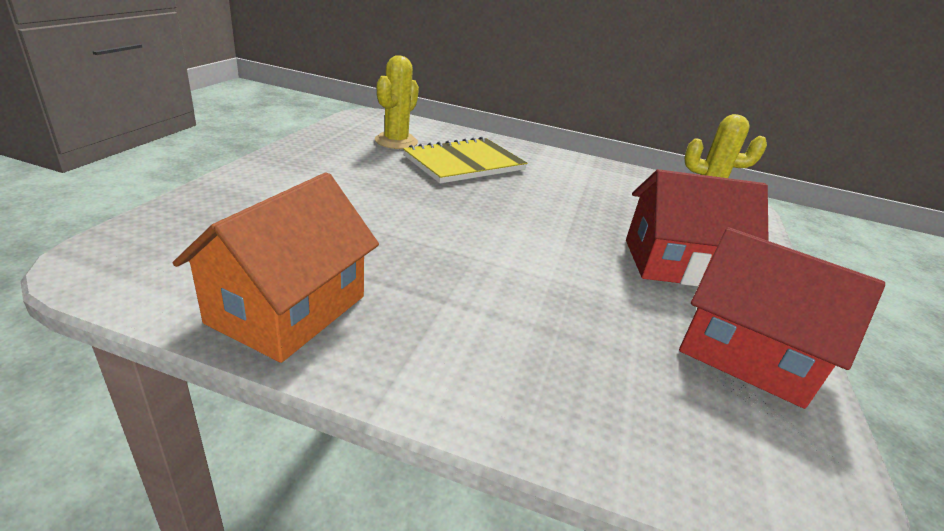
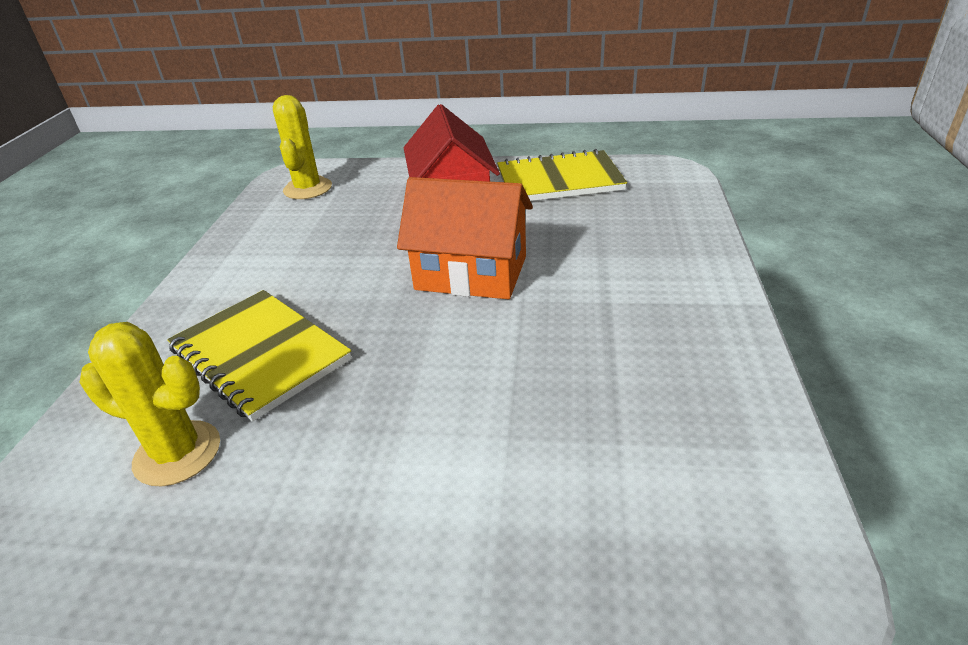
camera: 95 degrees left, 5 degrees up
(288, 309) = (704, 385): orange house -> orange house (471, 273)
(746, 353) = (559, 180): red house -> yellow notebook

